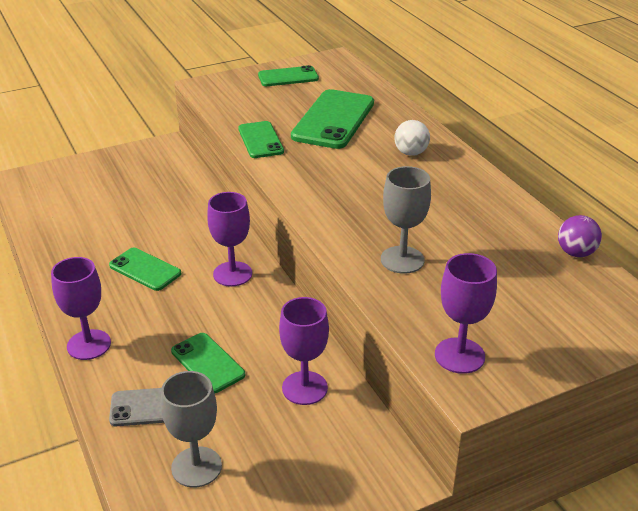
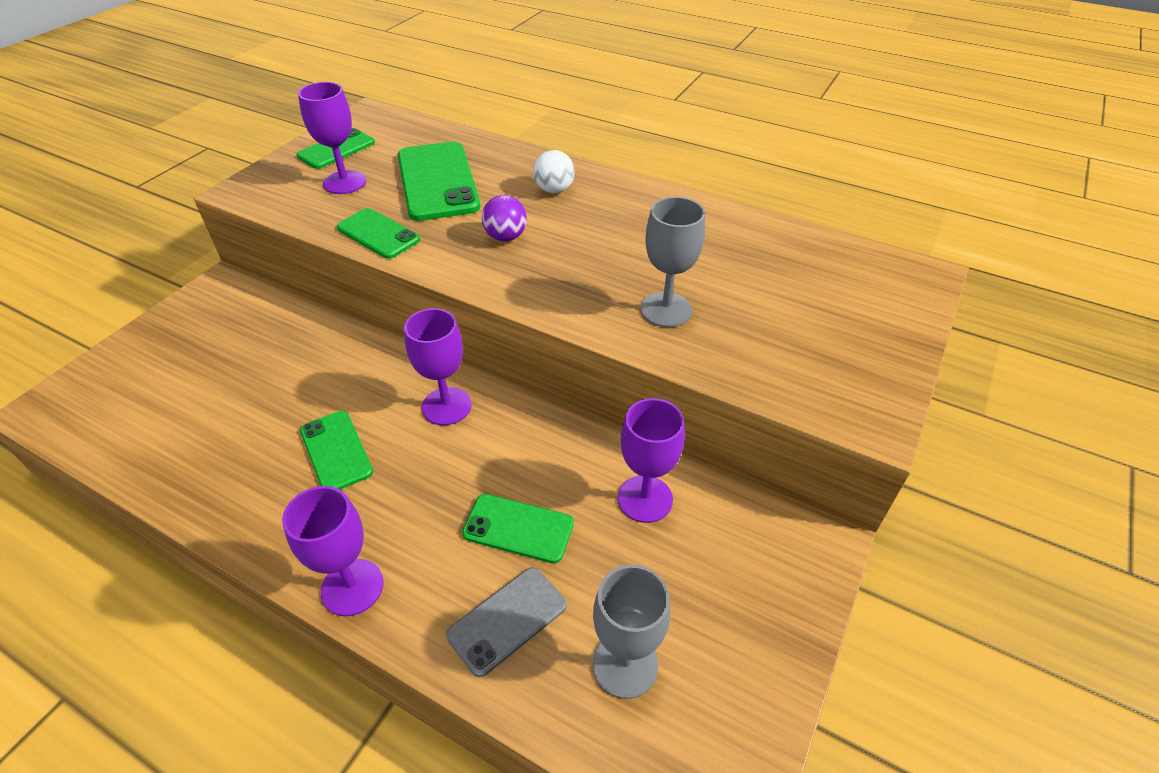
camera: 35 degrees left, 10 degrees up
(145, 269) = (336, 451): green phone -> green phone turned 60 degrees clockwise
(459, 355) = (823, 388): purple goblet -> purple goblet (344, 182)
(576, 253) = (800, 234): purple ball -> purple ball (506, 237)

